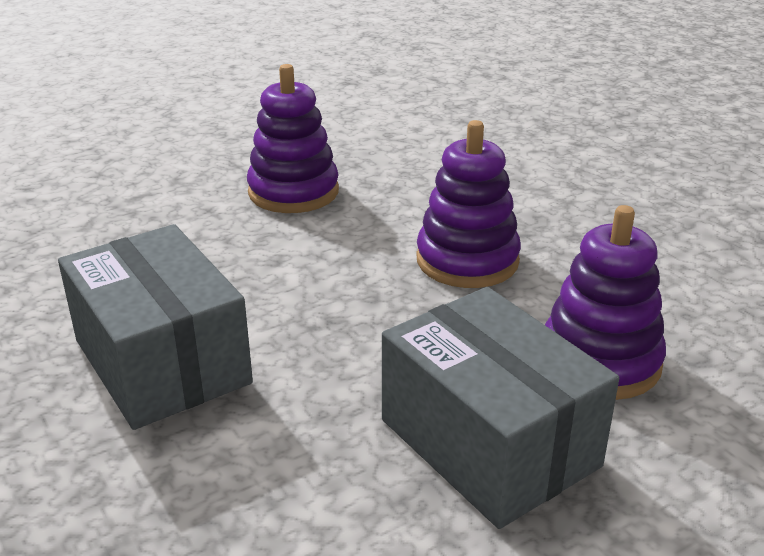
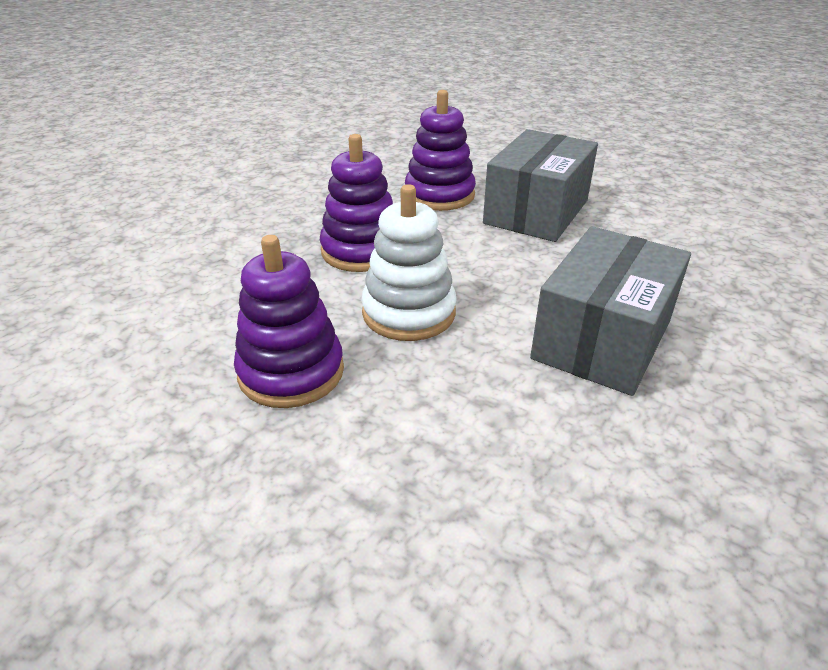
camera: 115 degrees left, 5 degrees up
(322, 260) = (409, 313): none -> white stacking toy

